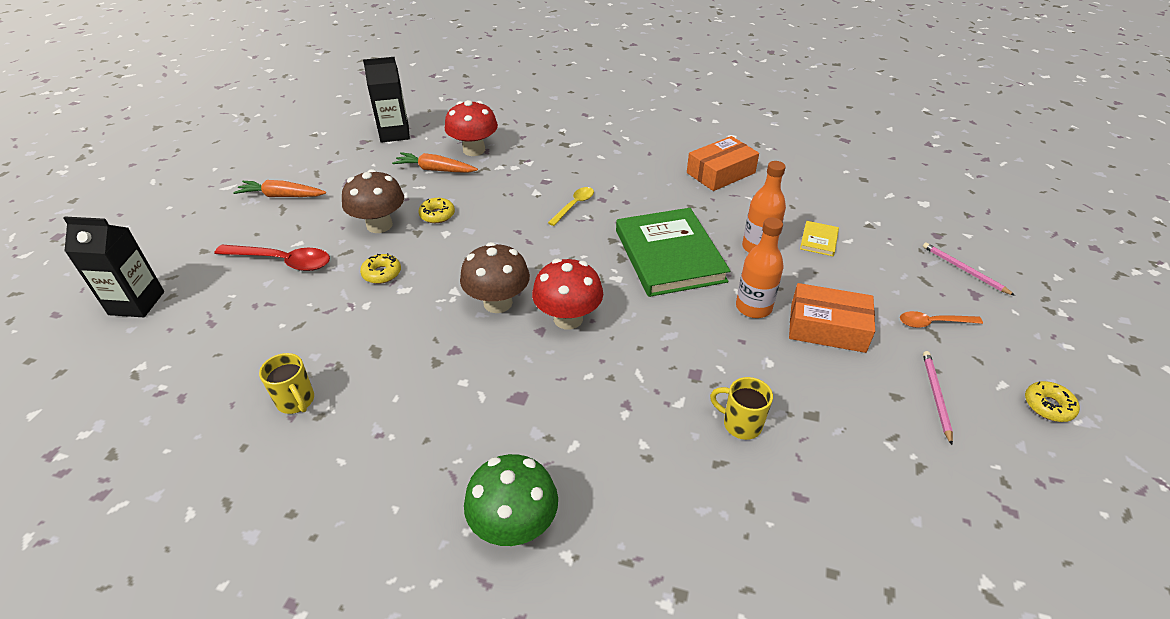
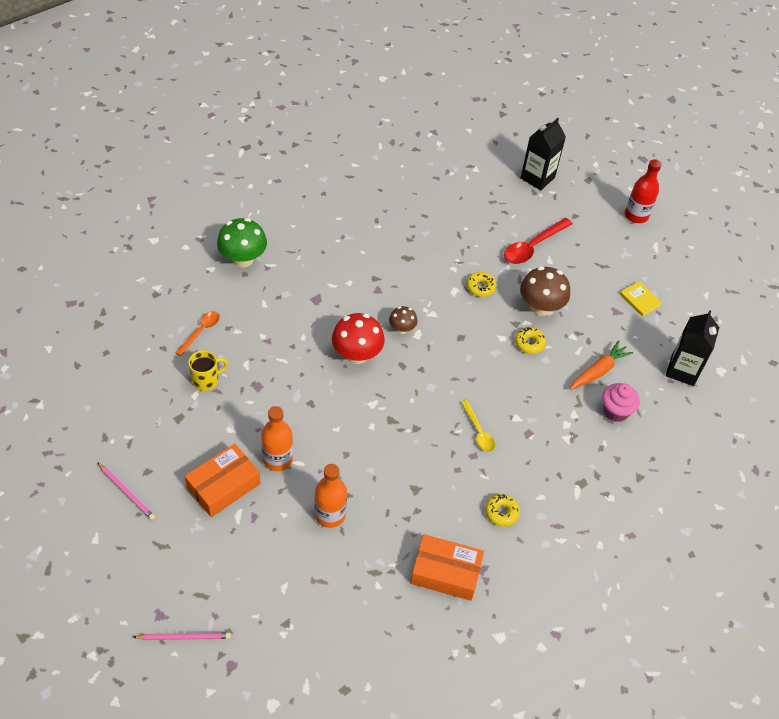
camera: 120 degrees right, 10 degrees up
(179, 211) = (636, 215): none -> red bottle
(282, 196) = (621, 270): orange carrot -> none
(296, 401) = (395, 215): yellow mug -> none
(474, 150) = (615, 411): red mushroom -> pink cupcake
(498, 303) = (402, 329): brown mushroom -> brown mushroom, size x0.56
(669, 255) = (369, 450): green book -> none
(720, 173) = (445, 572): orange box -> orange box turned 75 degrees counterclockwise
(818, 240) = (302, 565): yellow book -> yellow book (640, 300)
(933, 323) = (167, 554): orange spoon -> orange spoon (200, 332)
(1048, 406) = (61, 546): yellow donut -> yellow donut (501, 512)

